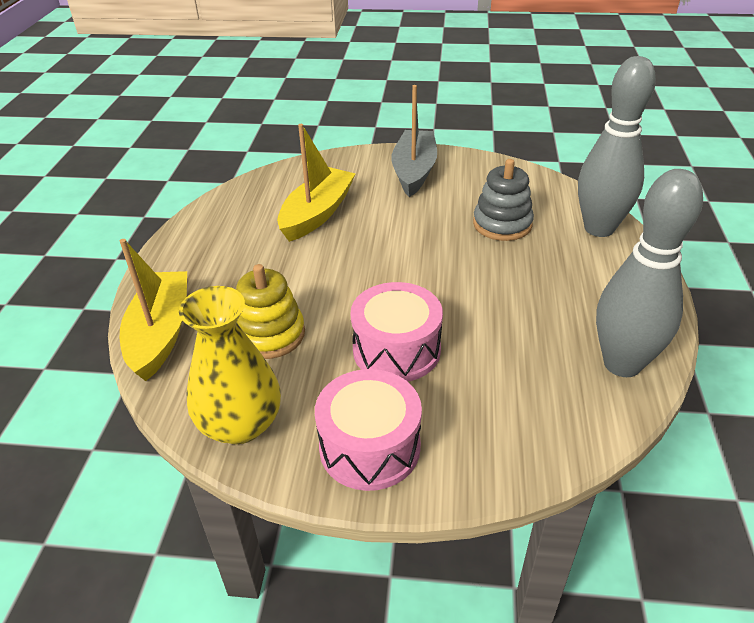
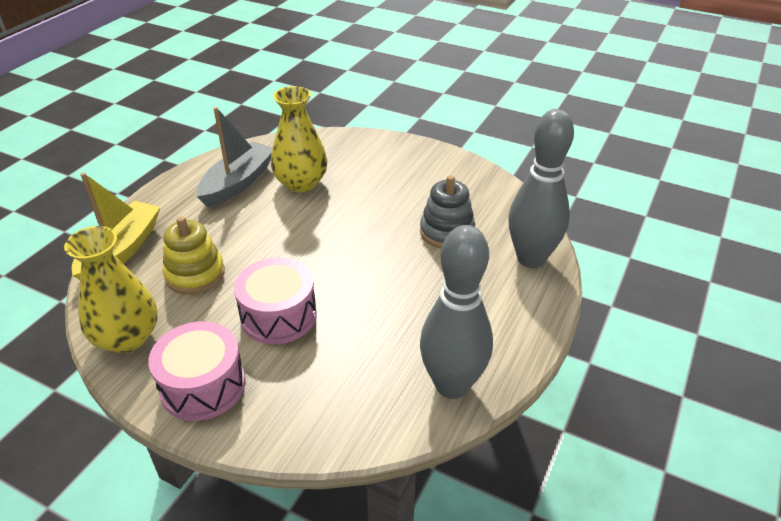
camera: 20 degrees right, 0 degrees up
(317, 214) = (301, 183): yellow boat -> yellow vase
(414, 171) = (408, 164): grey boat -> grey boat (238, 183)

